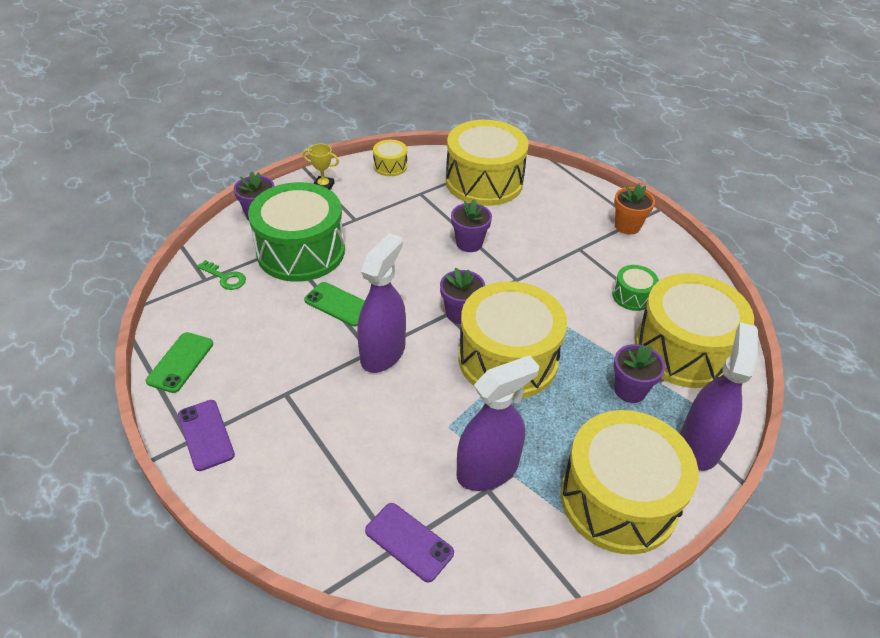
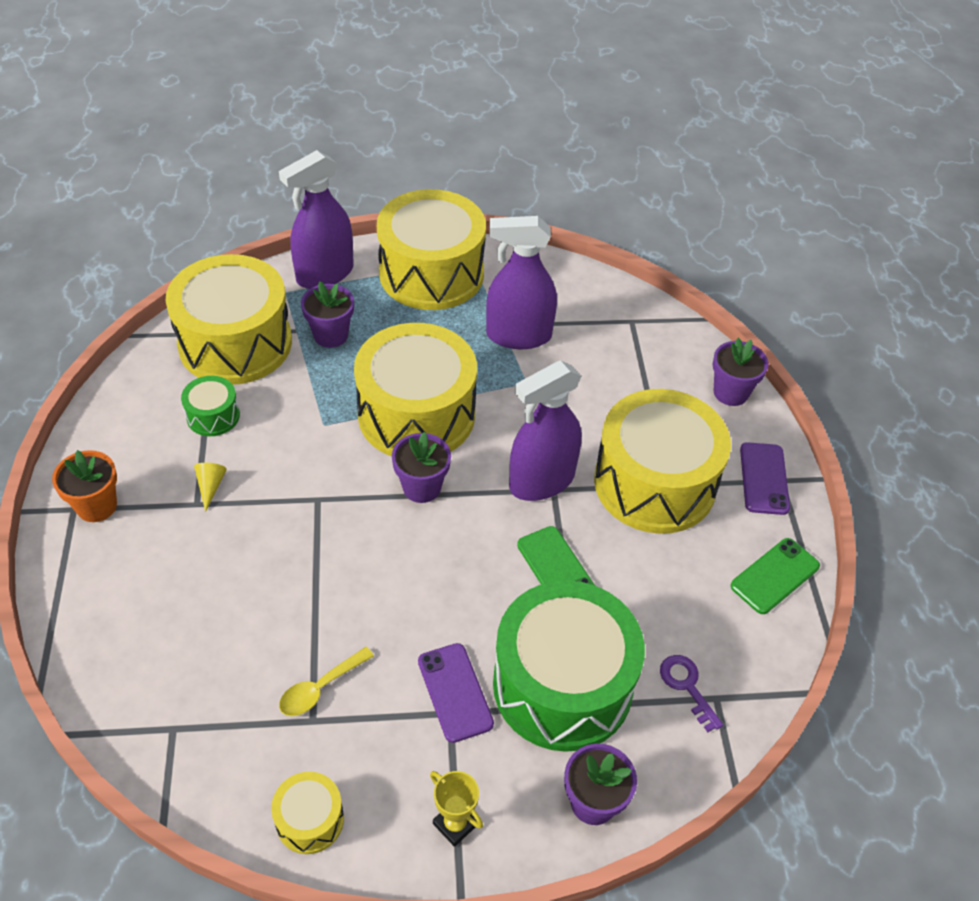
camera: 150 degrees left, 5 degrees up
(225, 278) = (687, 686): green key -> purple key
(409, 542) = (618, 319): purple phone -> purple phone (455, 692)
(428, 204) = (320, 688): none -> yellow spoon
(469, 243) = (325, 582): purple flower pot -> purple flower pot (730, 392)
(484, 181) = (194, 694): yellow drum -> yellow drum (654, 483)
(583, 259) = (210, 486): none -> yellow cone

